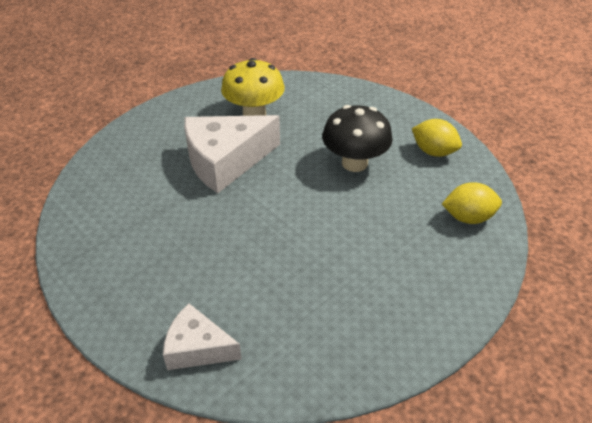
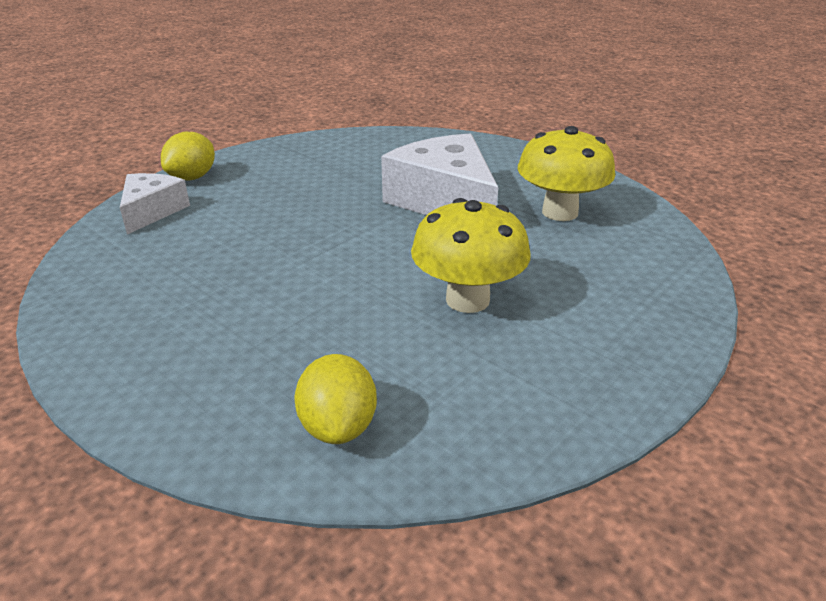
camera: 85 degrees right, 10 degrees down
(354, 163) = (467, 300): black mushroom -> yellow mushroom
(433, 152) = (528, 392): yellow lemon -> yellow lemon (192, 177)

